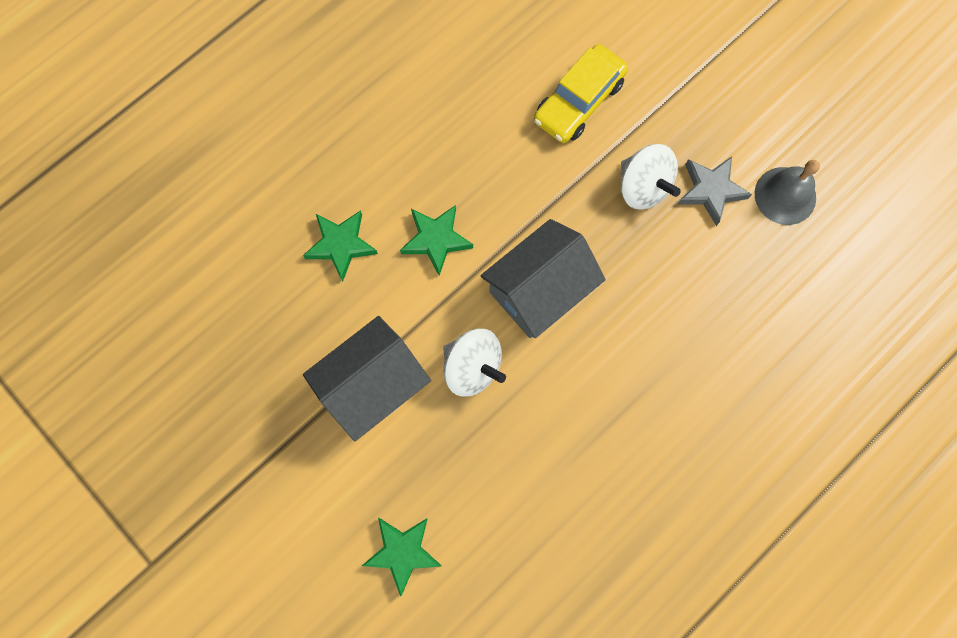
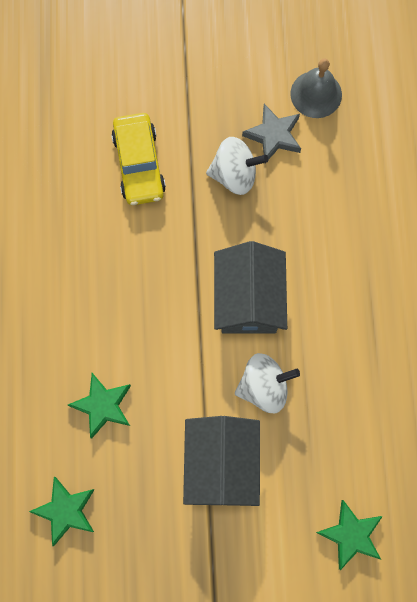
camera: 50 degrees left, 0 degrees up
(436, 240) = (155, 338): green star -> green star (65, 511)

